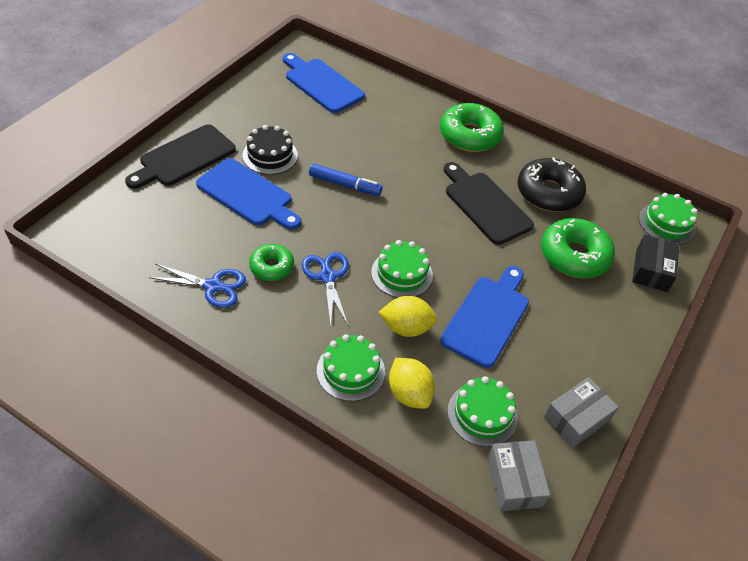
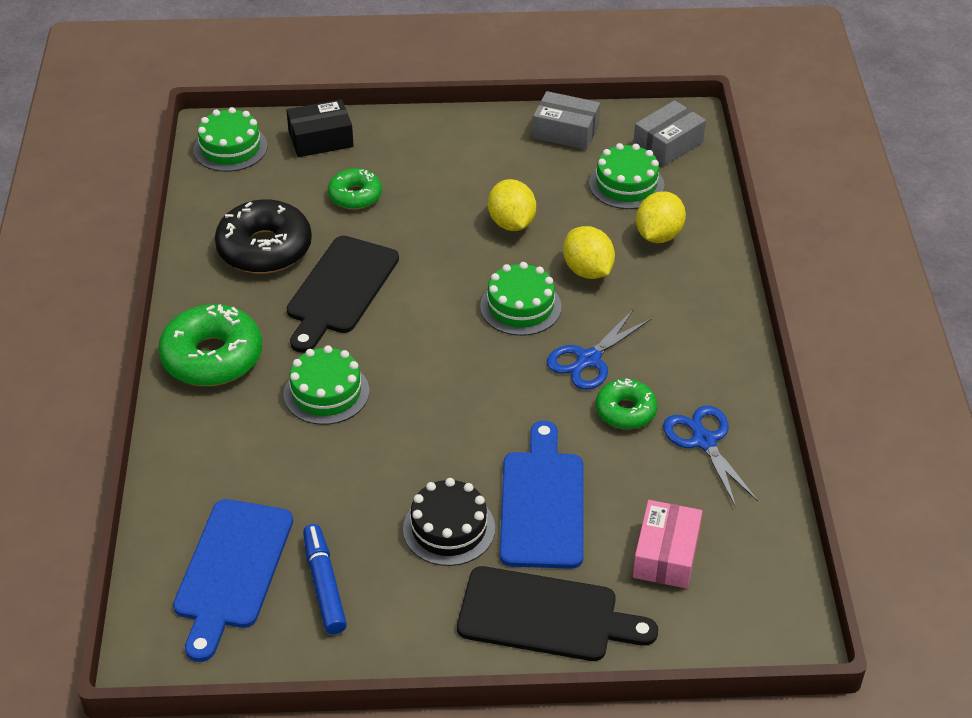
camera: 120 degrees left, 5 degrees down
(163, 219) = (666, 555): none -> pink box
(345, 185) = (429, 424): blue marker -> blue marker (324, 585)
(350, 371) = (680, 283): green cake -> green cake (326, 392)
(487, 317) = (511, 223): blue cutting board -> yellow lemon
(574, 256) = (355, 196): green donut -> green donut, size x0.58

